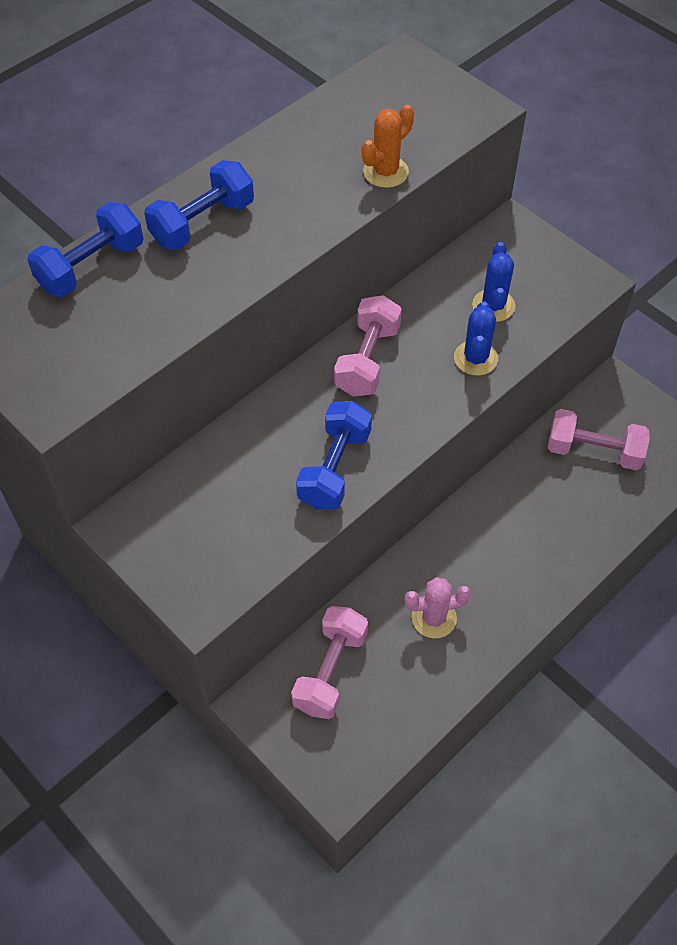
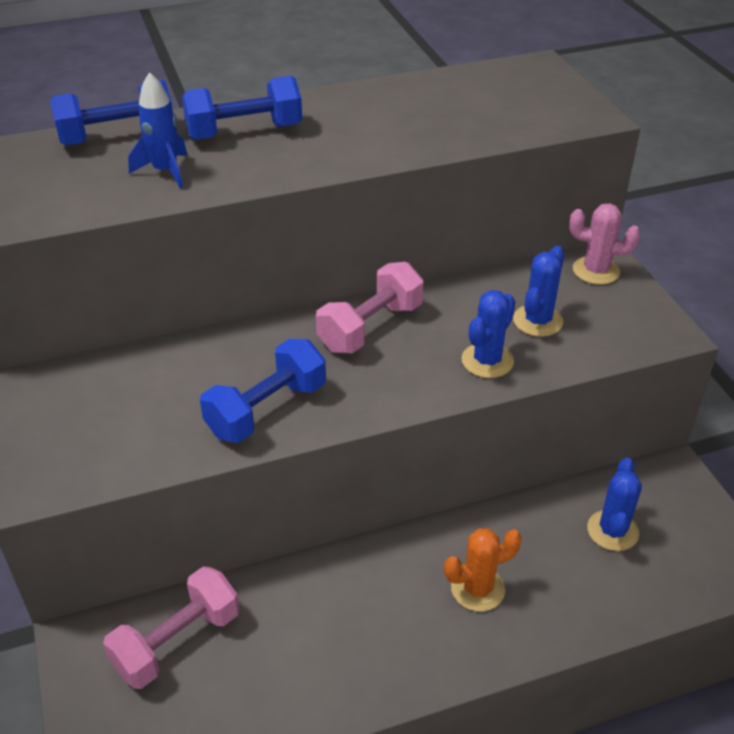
camera: 25 degrees right, 15 degrees down
(167, 293) = (165, 171): none -> blue rocket
(385, 172) = (453, 138): orange cactus -> orange cactus (477, 589)
(434, 618) = (324, 634): pink cactus -> pink cactus (596, 271)
(593, 451) = (612, 531): pink dumbbell -> blue cactus

